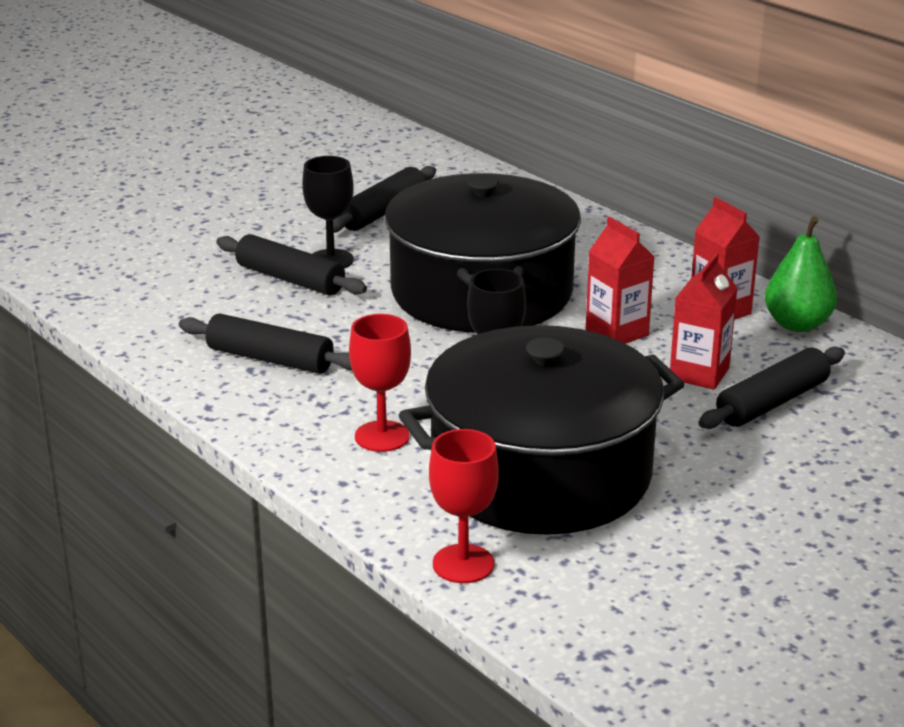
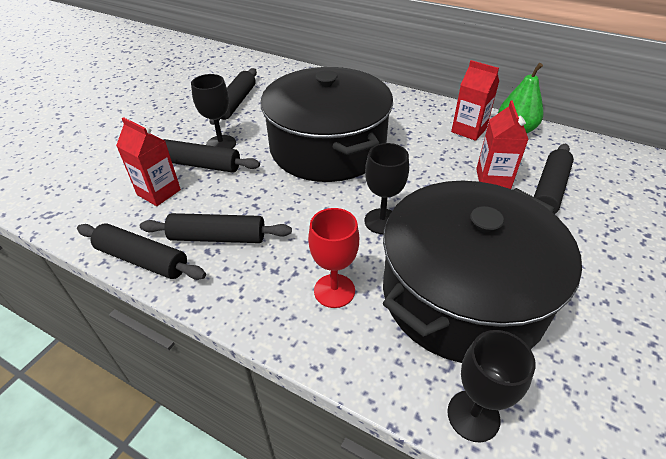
camera: 20 degrees left, 15 degrees up
(169, 361) = (142, 259): none -> black rolling pin
(463, 564) = (473, 415): red goblet -> black goblet
(617, 332) = (425, 159): red carton -> red carton (159, 192)

